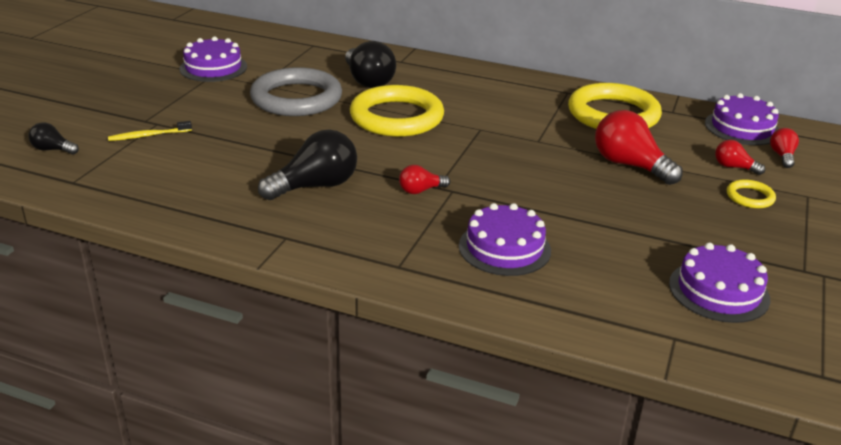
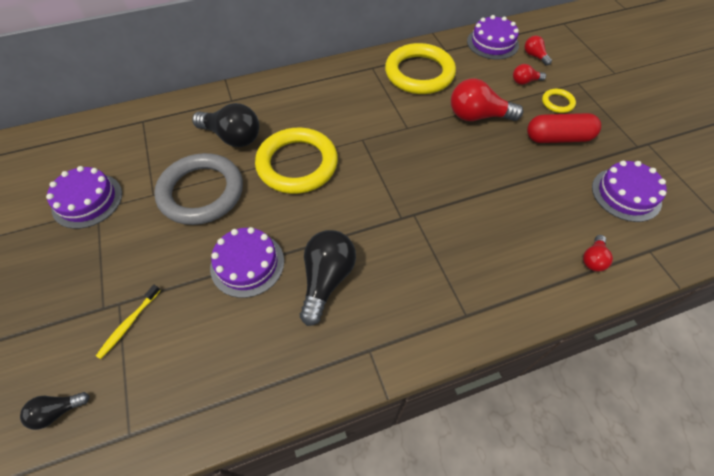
camera: 40 degrees left, 25 degrees up
(420, 190) = (396, 229): red light bulb -> red light bulb (593, 259)
(504, 248) = (500, 245): purple cake -> purple cake (247, 264)
(703, 219) = (558, 138): none -> red capsule

